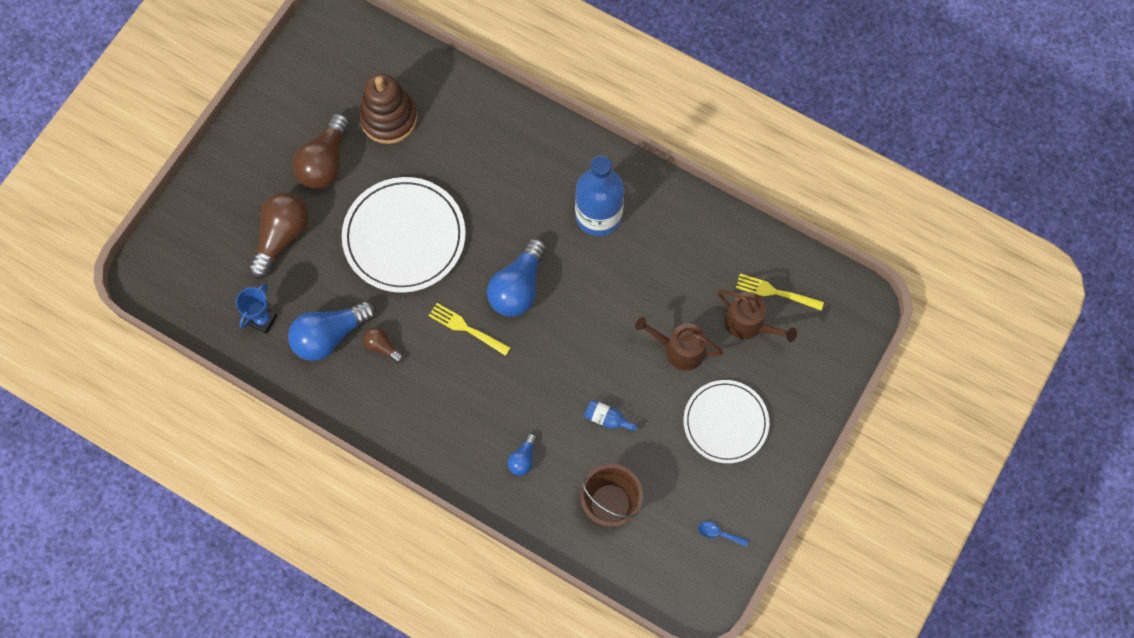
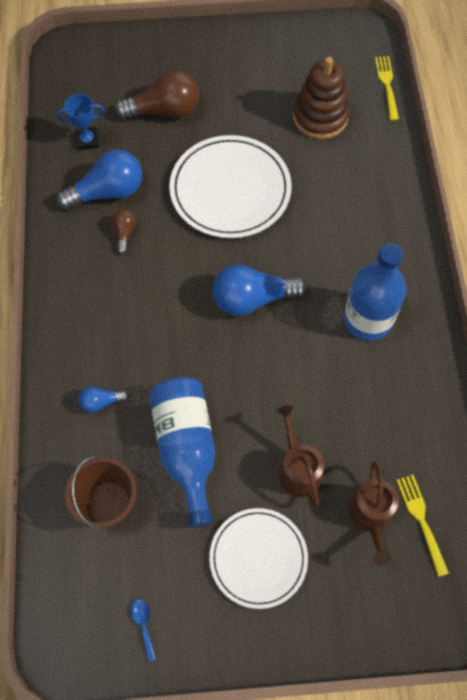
camera: 55 degrees right, 5 degrees down
(325, 162) = (248, 100): brown light bulb -> none
(330, 336) = (107, 192): blue light bulb -> blue light bulb turned 135 degrees clockwise
(467, 329) = (186, 284): yellow fork -> yellow fork (387, 85)
(607, 419) = (186, 448): blue bottle -> blue bottle, size x2.43

